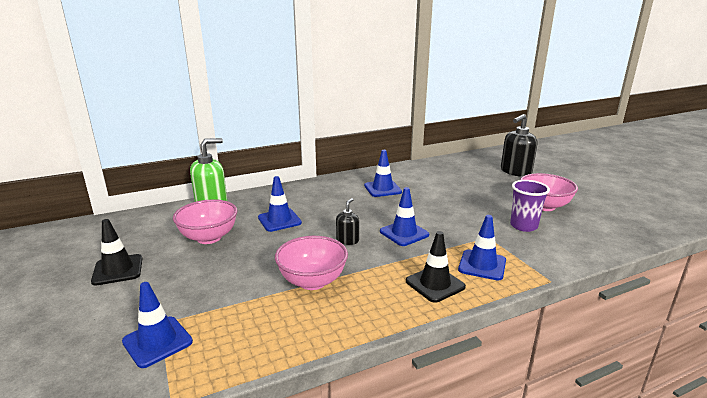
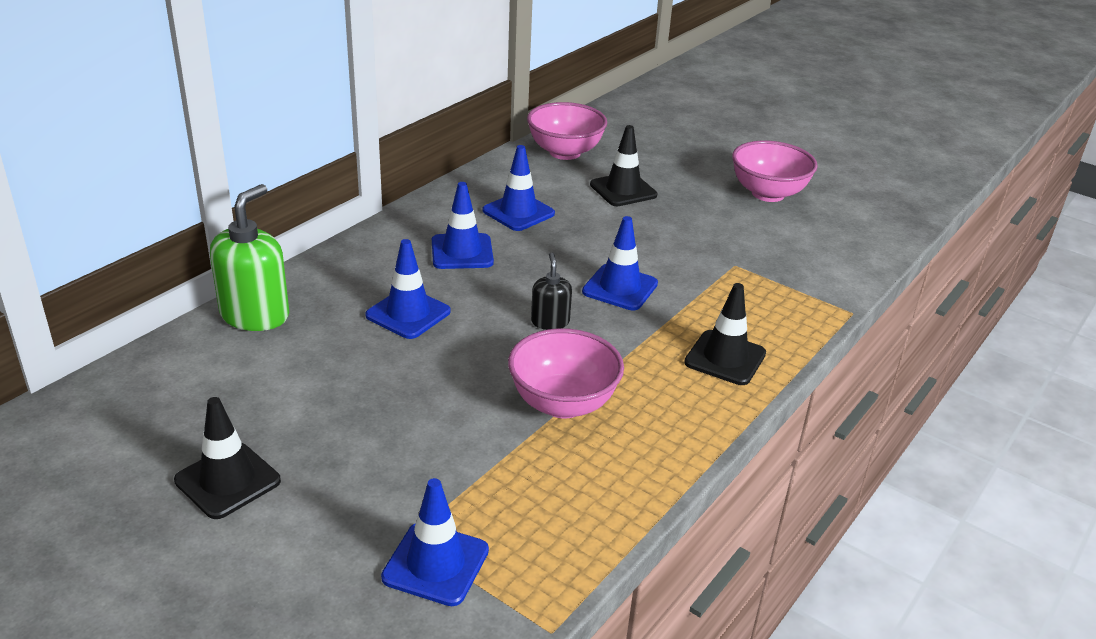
camera: 30 degrees left, 10 degrees up
(209, 237) = (321, 377): pink bowl -> pink bowl (565, 152)
(451, 189) = (623, 190): none -> black traffic cone
(482, 265) = (760, 312): blue traffic cone -> blue traffic cone (462, 252)
(515, 172) = (688, 136): black soap dispenser -> none
(523, 226) = (766, 234): purple cup -> none

